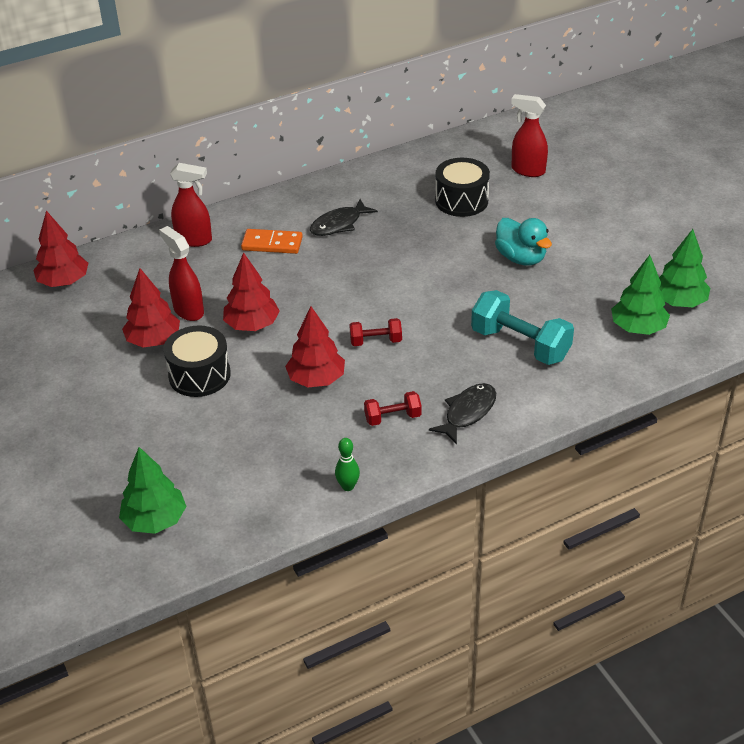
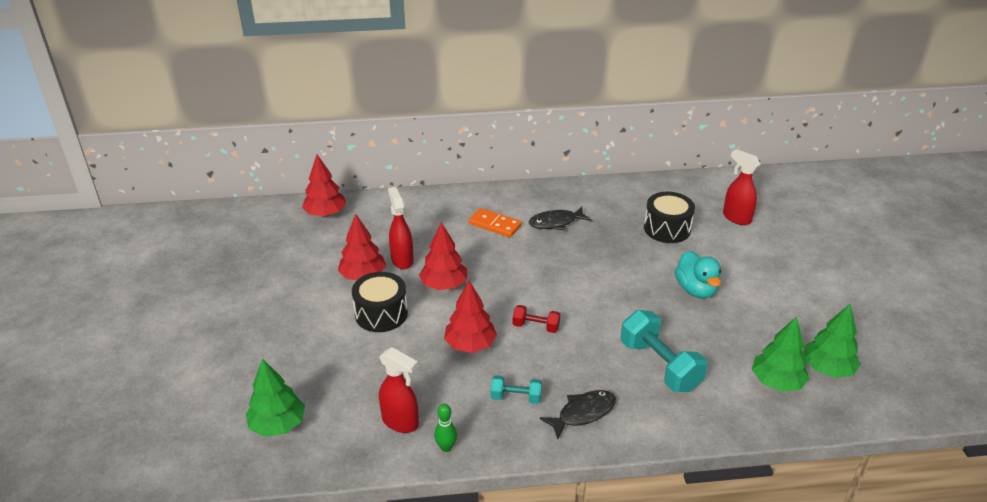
camera: 20 degrees right, 5 degrees down
(194, 240) = (438, 207): red spray bottle -> red spray bottle (401, 422)
(393, 417) = (516, 397): red dumbbell -> turquoise dumbbell

